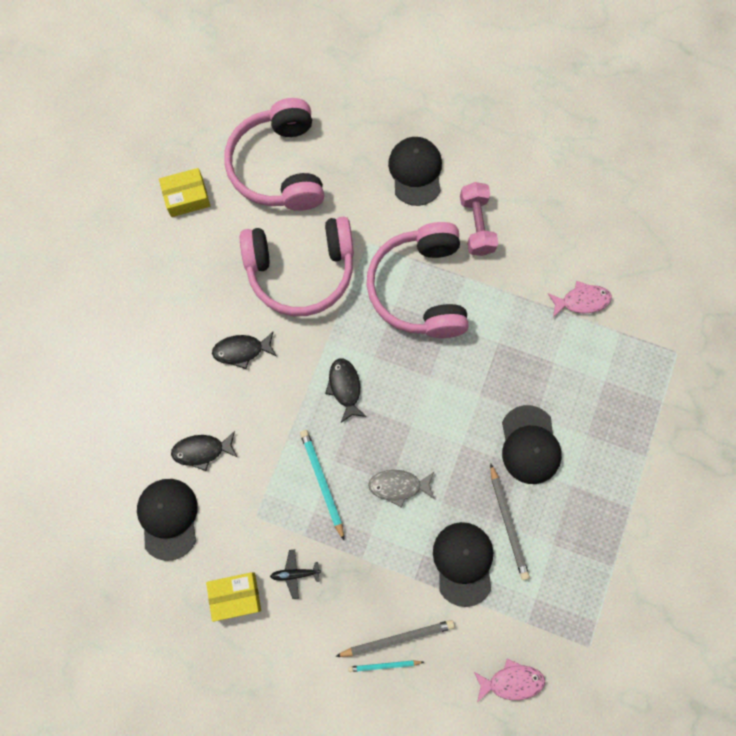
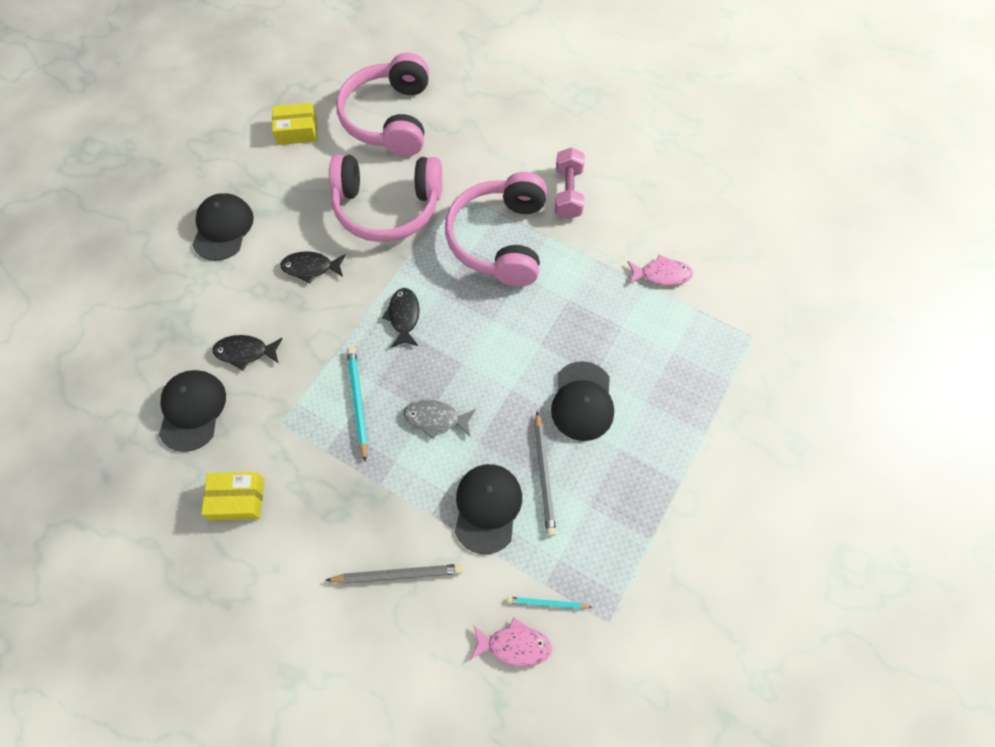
camera: 10 degrees right, 10 degrees down
(295, 574) = (306, 487): black plane -> none
(384, 665) = (376, 601): turquoise pencil -> turquoise pencil (547, 603)
(415, 172) = (518, 140): black cap -> black cap (223, 228)

